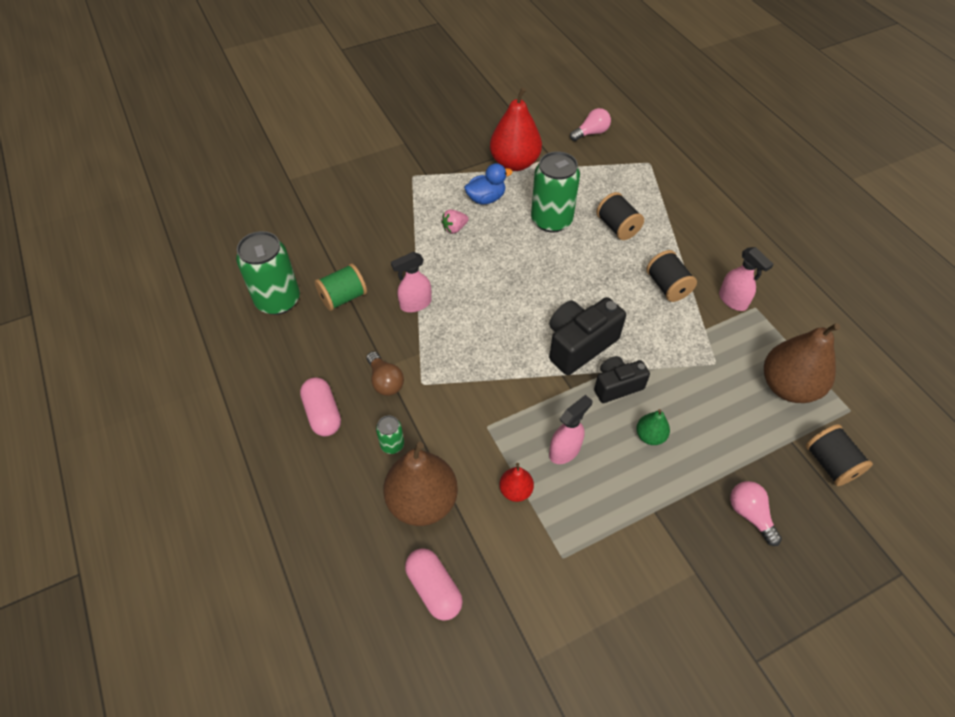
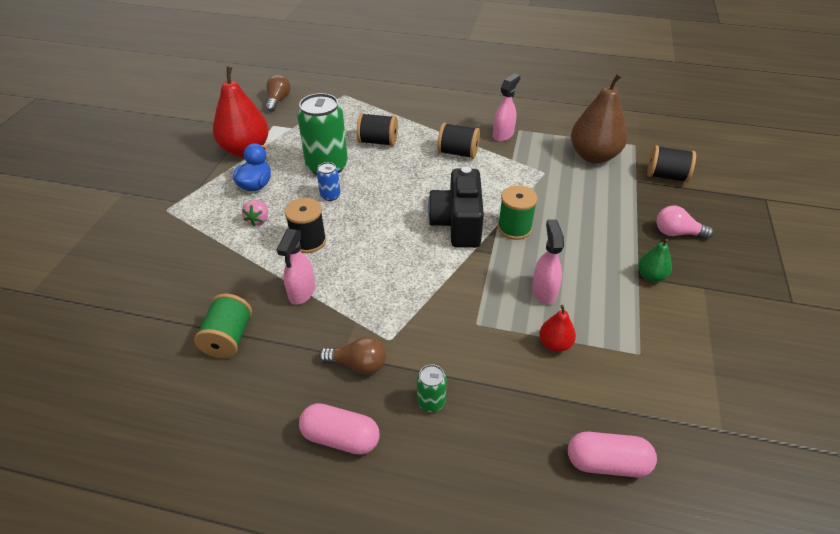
camera: 50 degrees left, 10 degrees down
(278, 300) = (161, 393): green can -> none
(422, 501) = (511, 416): brown pear -> none
(464, 271) = (308, 241): none -> black spool
(523, 246) = (330, 195): none -> blue can
(591, 133) = (278, 100): pink light bulb -> brown light bulb
(617, 386) = (514, 228): black camera -> green spool
(650, 436) = (573, 239): green pear -> green pear (651, 276)
(733, 300) = (503, 135): pink spray bottle -> pink spray bottle turned 60 degrees counterclockwise

